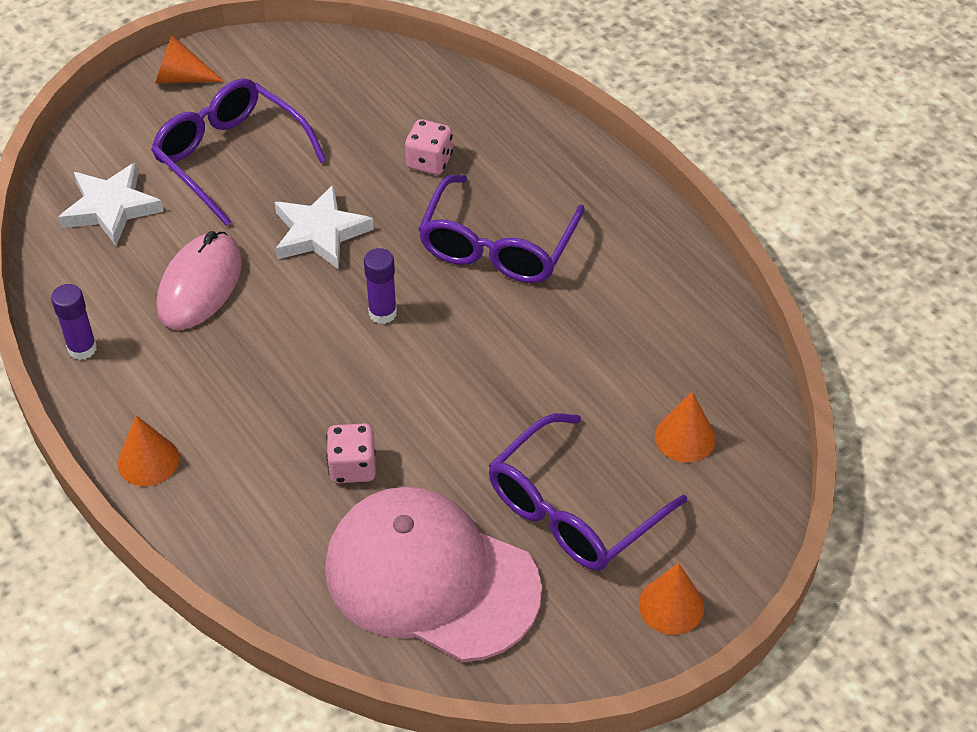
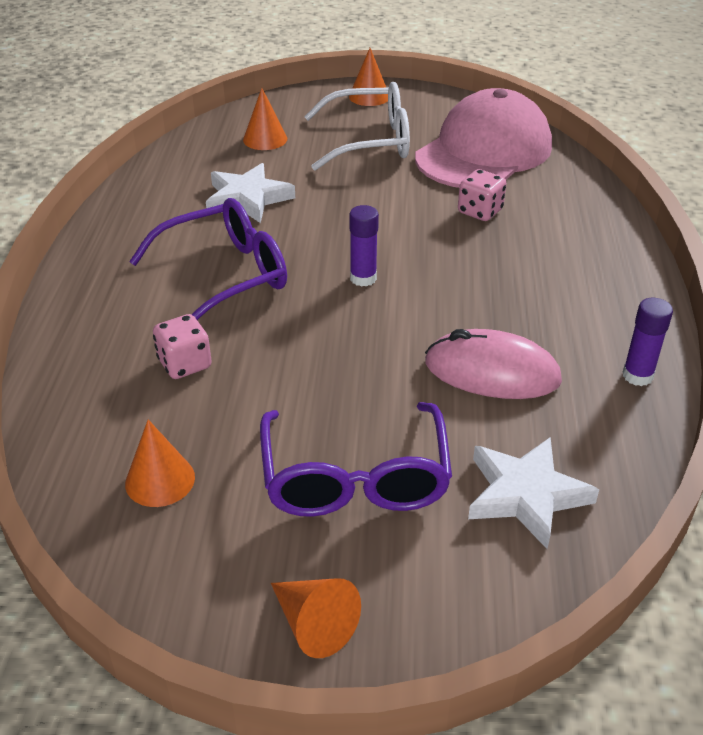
camera: 140 degrees left, 10 degrees down
(148, 460) = (627, 277): orange cone -> orange cone (160, 480)
(200, 285) = (492, 372): pink mouse -> pink mouse turned 45 degrees clockwise
(320, 233) = (346, 358): white star -> white star (247, 198)
(431, 578) = (484, 152): pink cap -> pink cap turned 120 degrees counterclockwise
(572, 511) = (370, 141): purple glasses -> white glasses

